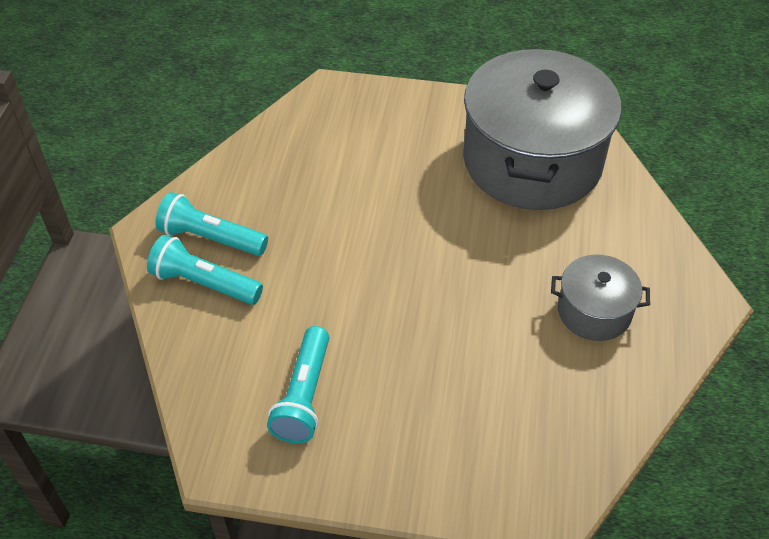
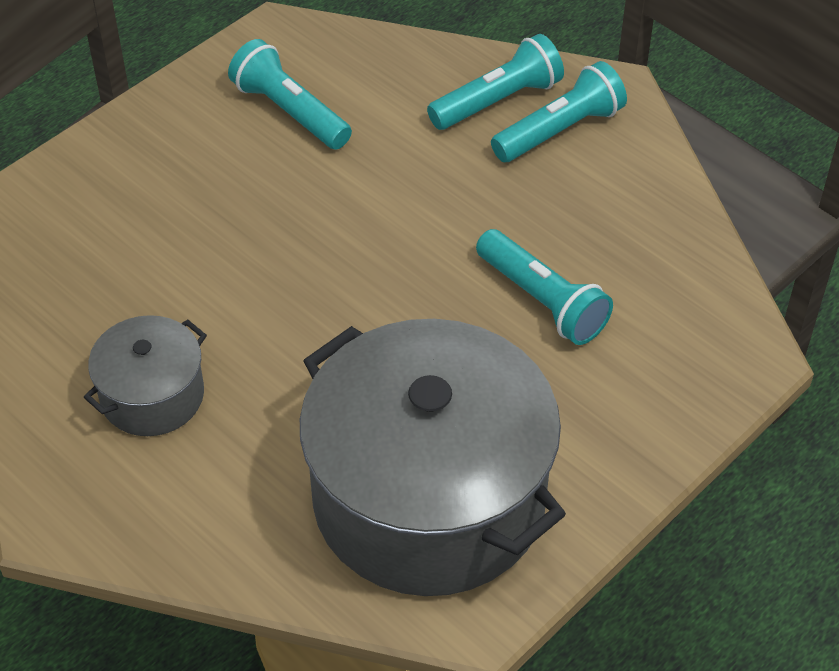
camera: 125 degrees right, 0 degrees up
(363, 180) = (542, 301): none -> turquoise flashlight

